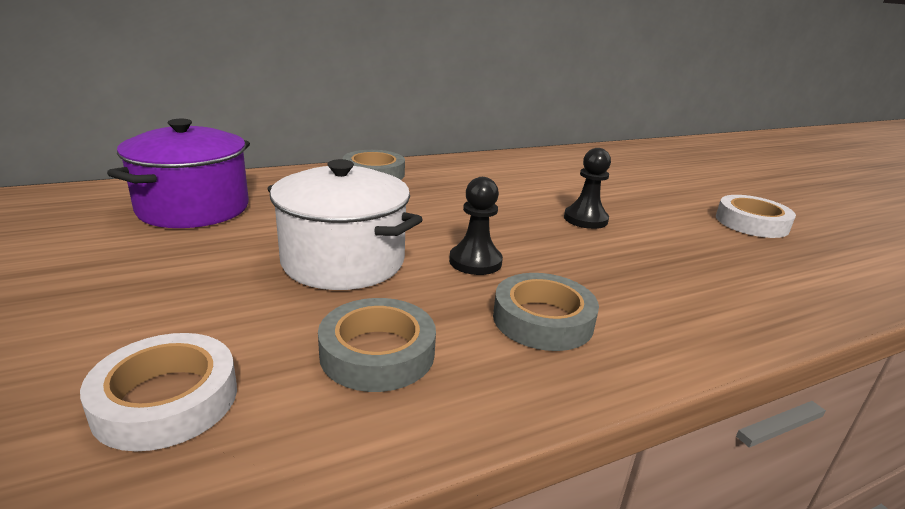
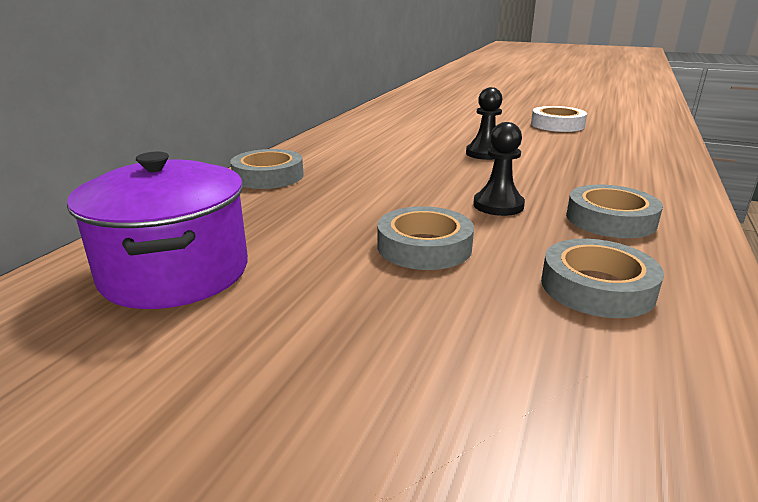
camera: 40 degrees left, 0 degrees up
(166, 399) = (582, 405): white tape -> none
(343, 261) = (424, 247): white pot -> grey tape

